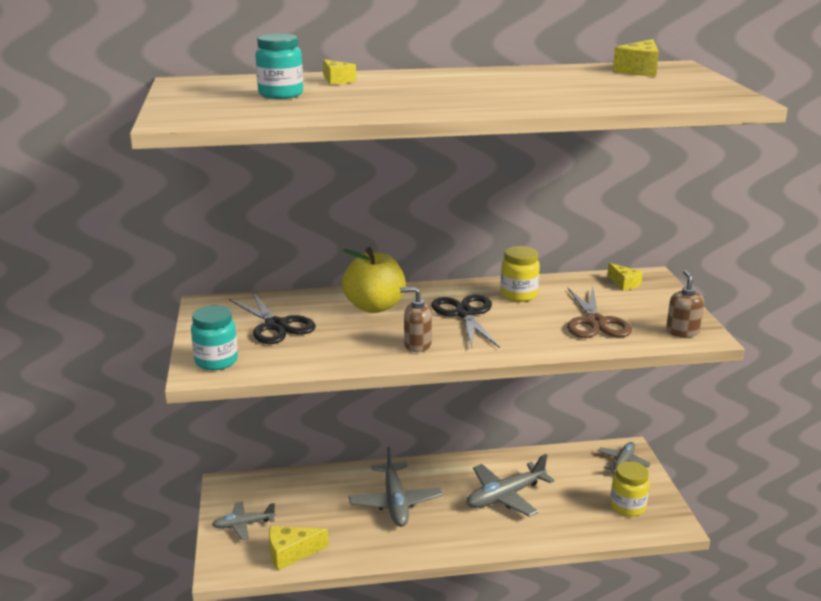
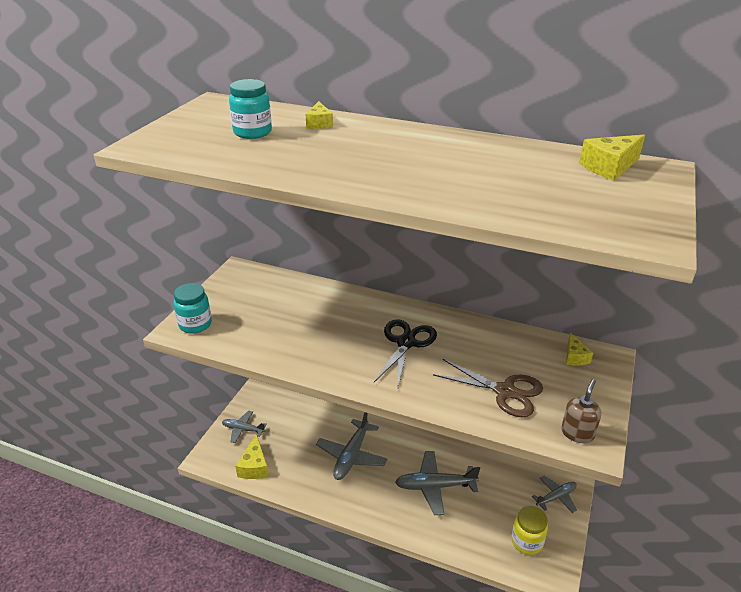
camera: 30 degrees right, 10 degrees up
(276, 326) = (262, 305): black scissors -> none
(291, 553) = (254, 466): yellow cheese -> yellow cheese turned 105 degrees counterclockwise
(374, 306) = (345, 311): yellow apple -> none
(417, 345) = (340, 361): brown soap dispenser -> none
(518, 295) = (468, 337): yellow jar -> none
(595, 322) = (505, 392): brown scissors -> brown scissors turned 90 degrees counterclockwise

